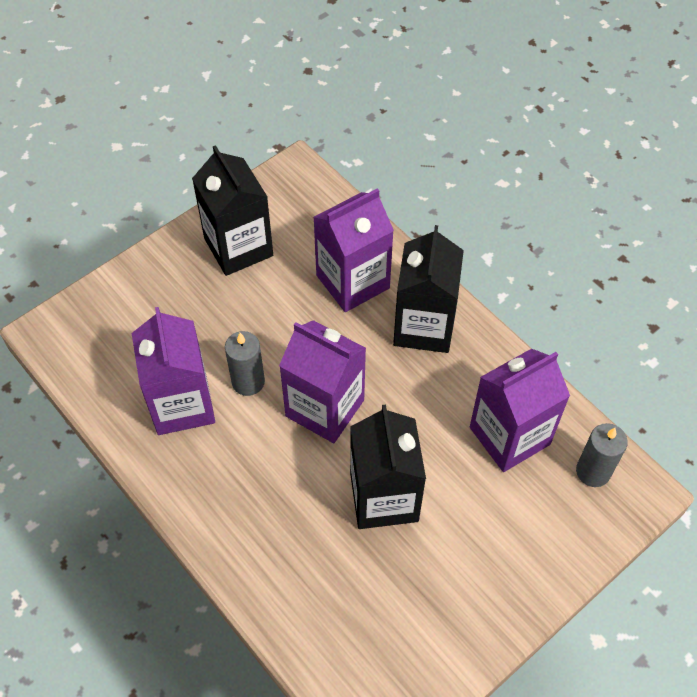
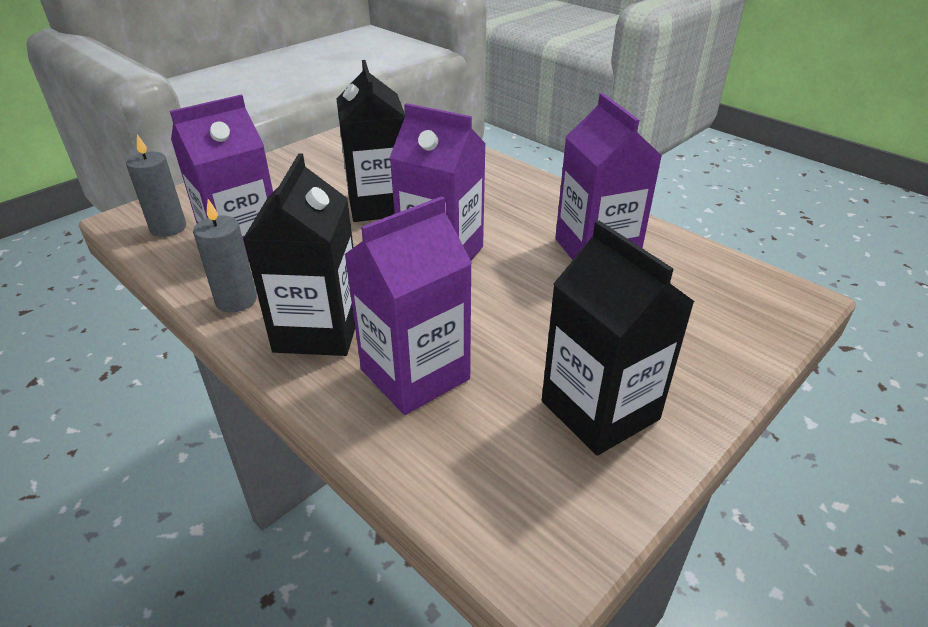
camera: 175 degrees right, 20 degrees down
(248, 381) = (531, 269): grey candle -> grey candle (236, 300)

